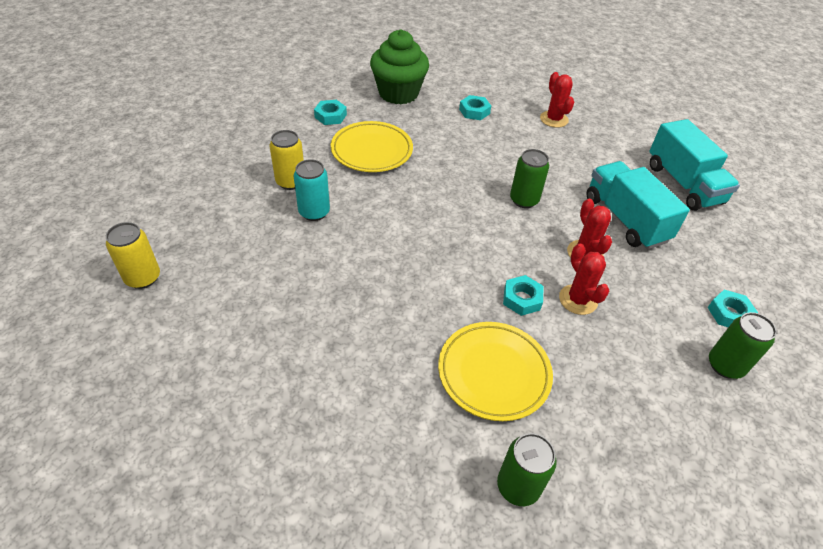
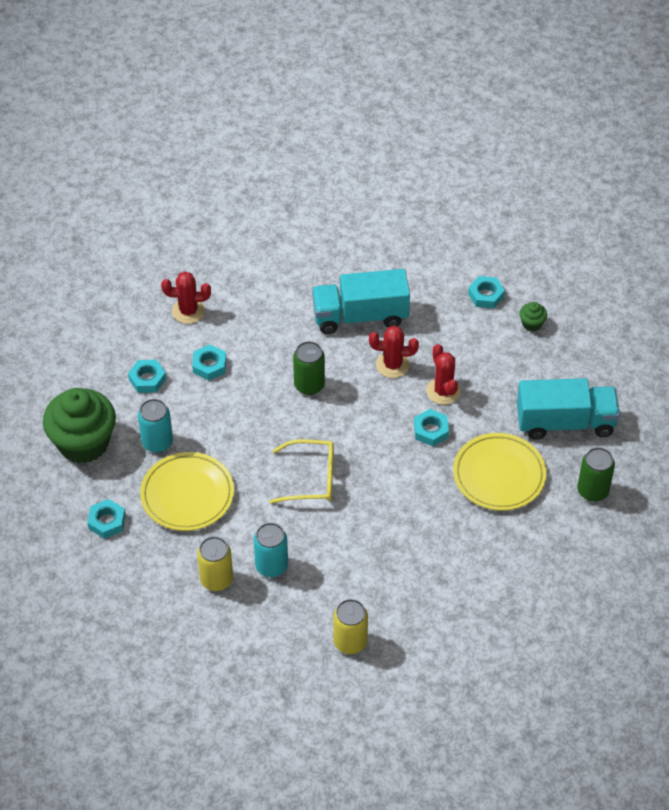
camera: 70 degrees left, 5 degrees up
(143, 278) = (321, 720): yellow can -> yellow can (350, 642)
(416, 127) = (157, 442): none -> turquoise can
(421, 220) = (311, 478): none -> yellow glasses
(507, 139) = (209, 365): none -> turquoise nut
(578, 300) = (443, 391): red cactus -> red cactus turned 75 degrees clockwise
(683, 184) = (327, 248): turquoise truck -> turquoise truck (565, 422)
(725, 365) = (531, 324): green can -> green cupcake

